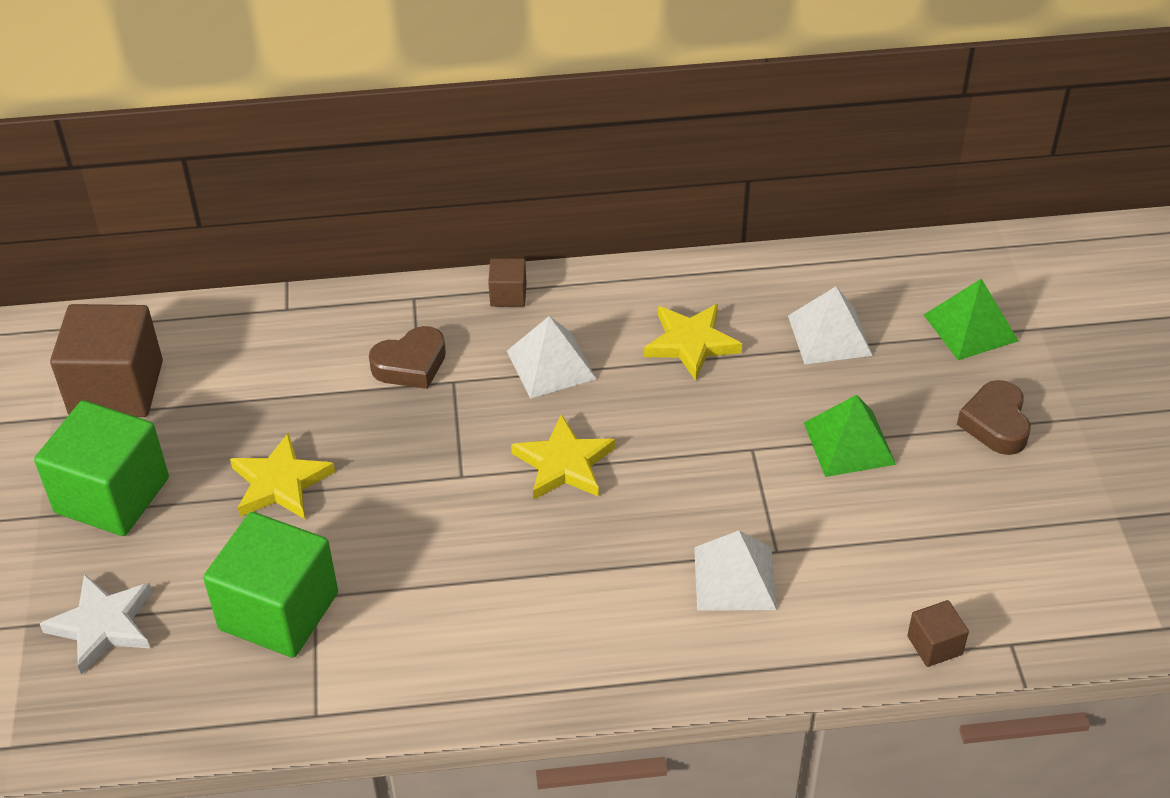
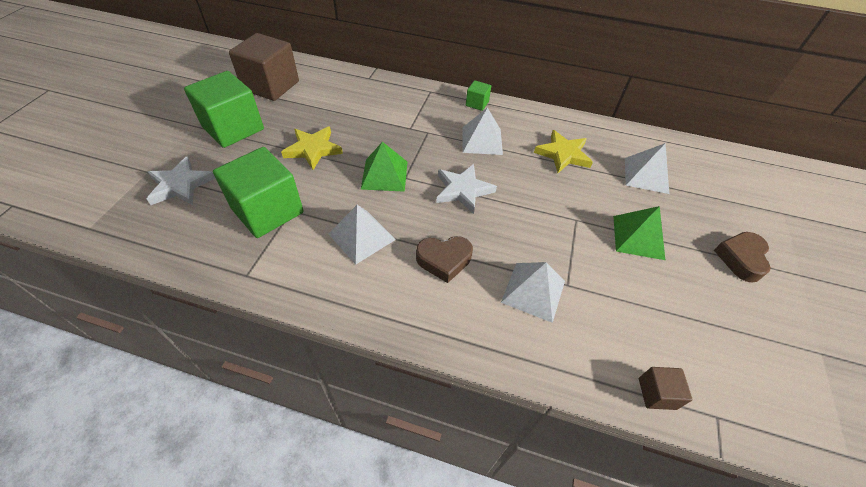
camera: 20 degrees right, 5 degrees up
(410, 365) = (411, 118): brown heart -> brown heart (444, 260)
(451, 594) = (362, 236): none -> white pyramid
(508, 295) = (477, 103): brown cube -> green cube
(564, 464) = (463, 190): yellow star -> white star
(970, 328) = (737, 198): green pyramid -> green pyramid (384, 175)

